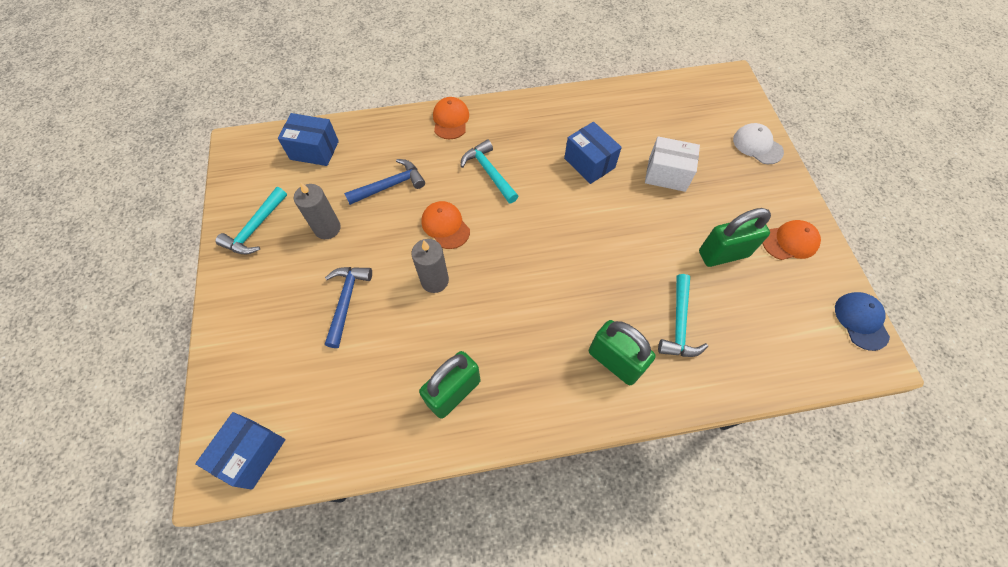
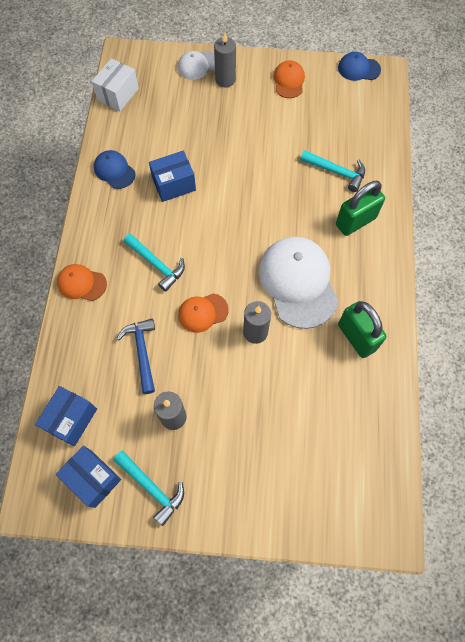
camera: 75 degrees left, 5 degrees up
(252, 453) = (377, 502): blue box -> blue box (93, 478)
(346, 301) = (256, 409): blue hammer -> none
(489, 172) = (156, 264): turquoise hammer -> turquoise hammer turned 120 degrees counterclockwise
(508, 311) = (298, 282): none -> white cap
(584, 110) = (114, 170): none -> blue cap
(667, 174) = (204, 134): white box -> white box (118, 94)
(723, 254) = (287, 124): green padlock -> none
(753, 176) = (225, 80): none -> grey candle

